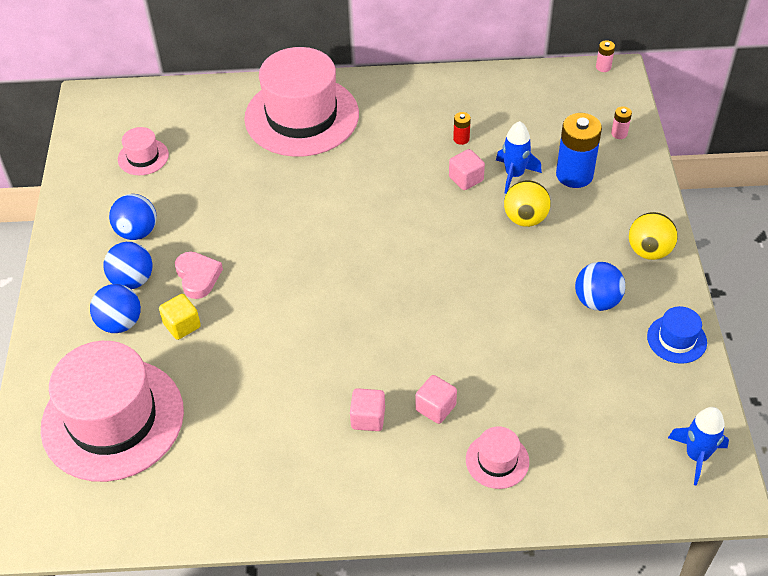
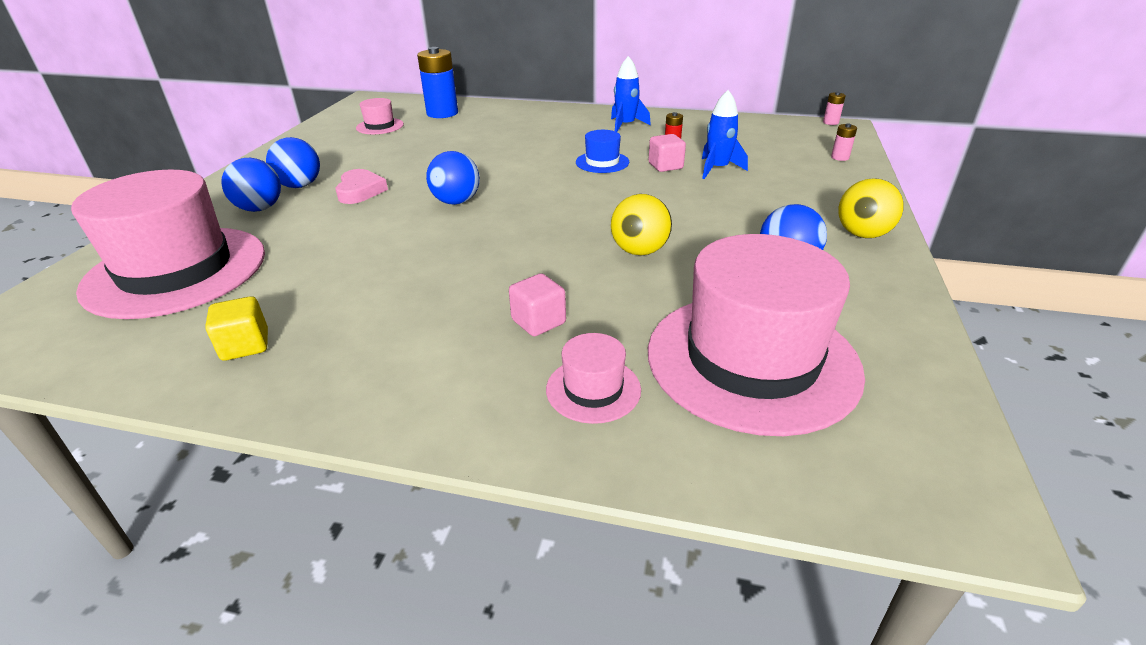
camera: 15 degrees right, 15 degrees down
(137, 232) = (334, 161): blue ball -> blue ball (456, 202)
(182, 325) = (314, 218): yellow cube -> yellow cube (245, 345)
(301, 116) = (531, 121): pink hat -> pink hat (752, 360)
(368, 418) = (449, 317): pink cube -> none
(525, 219) = (718, 196): yellow ball -> yellow ball (639, 251)
(574, 175) = (783, 176): blue battery -> blue battery (442, 113)
(676, 339) = (892, 311): blue hat -> blue hat (602, 162)
(696, 456) = (916, 445): blue rocket -> blue rocket (625, 125)

